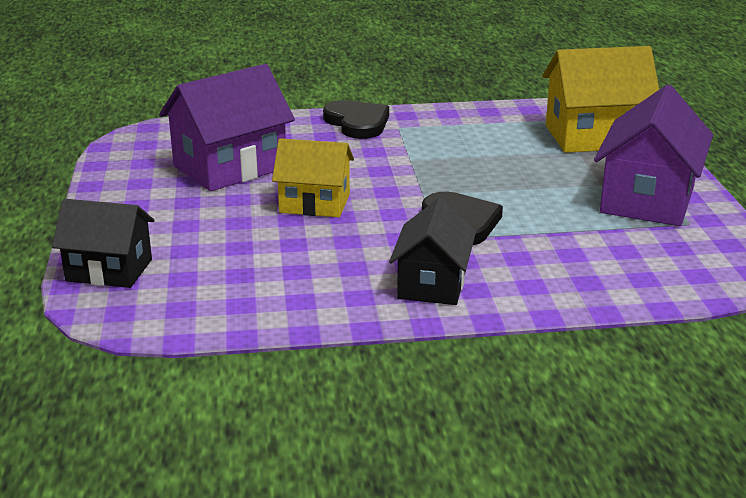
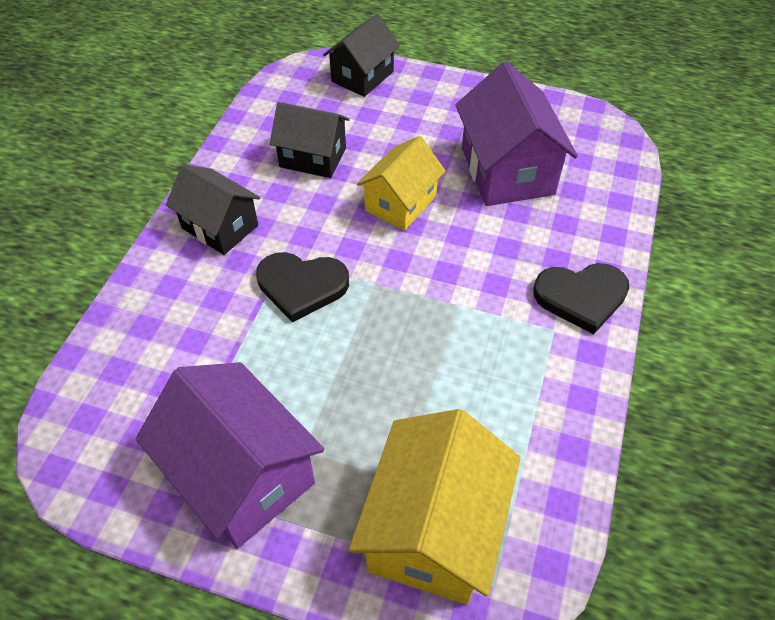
camera: 115 degrees right, 25 degrees up
(283, 262) = (313, 157): none -> black house

